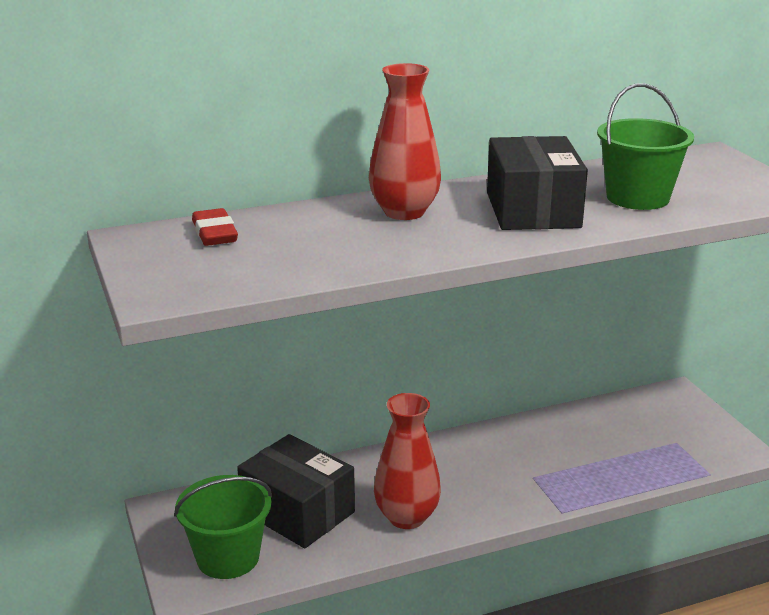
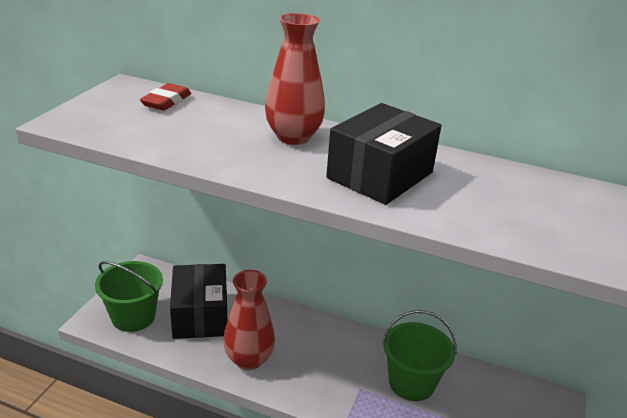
camera: 40 degrees right, 5 degrees up
(637, 198) = (483, 205): green bucket -> green bucket (411, 383)

